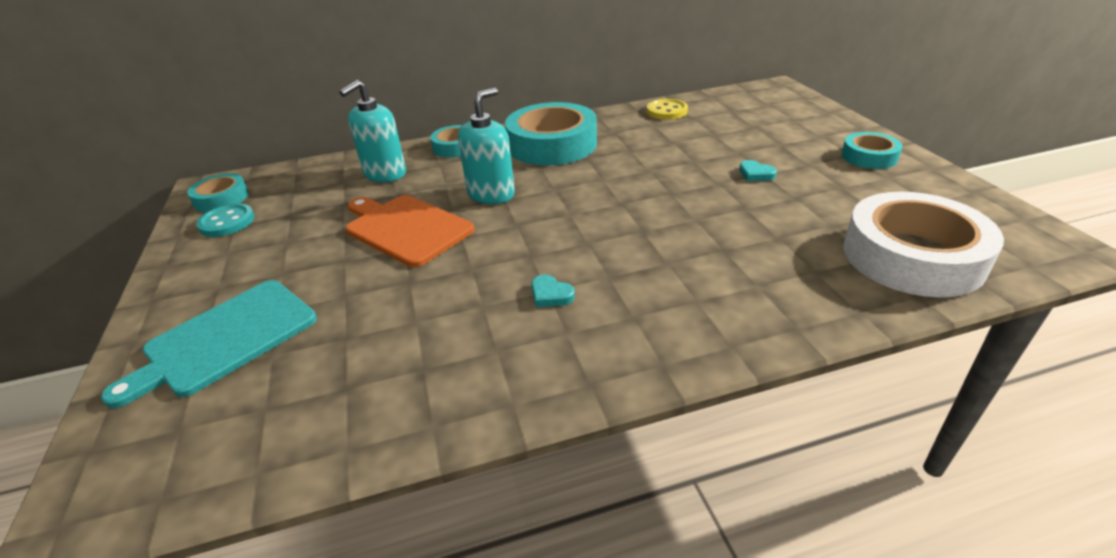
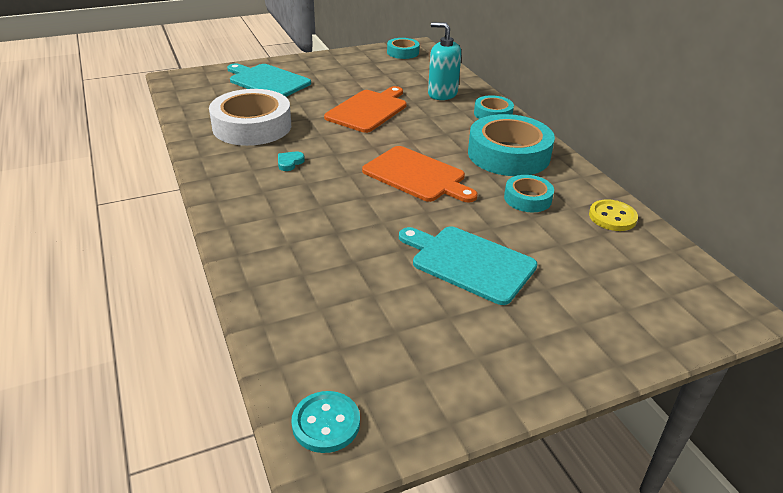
camera: 80 degrees right, 0 degrees up
(227, 222) = (375, 59): turquoise button -> turquoise button (326, 423)
(491, 194) = (416, 134): turquoise soap dispenser -> none
(593, 196) = (417, 175): none -> orange cutting board
(755, 174) = (469, 262): turquoise heart -> turquoise cutting board
(869, 157) = (529, 353): turquoise tape -> turquoise tape (527, 199)
(912, 256) = (319, 334): white tape -> white tape (252, 126)

